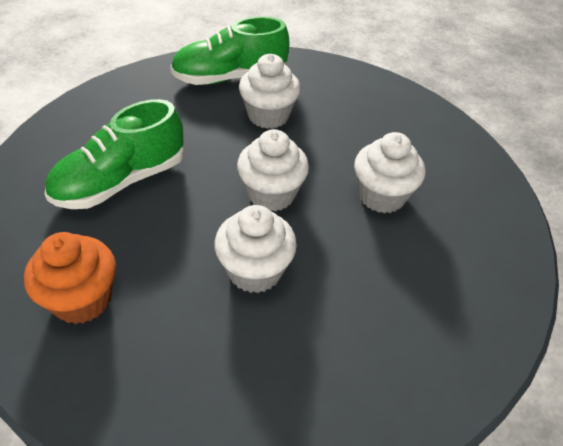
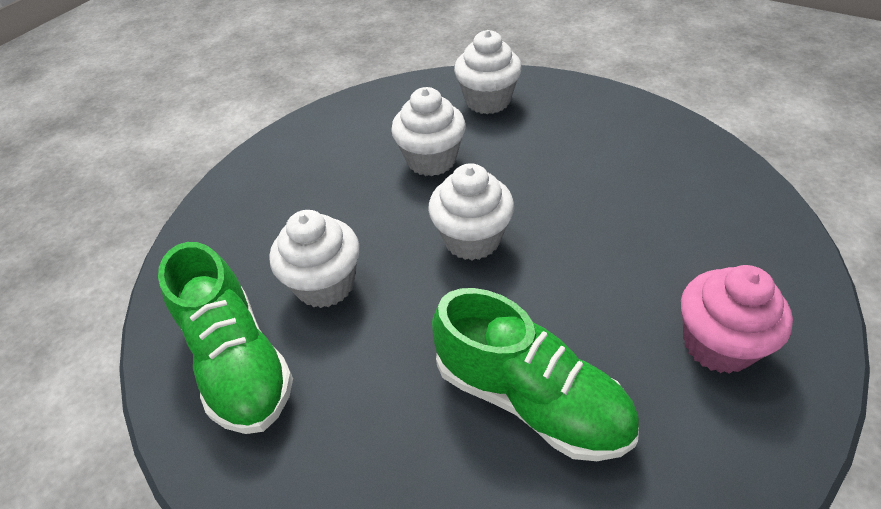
camera: 100 degrees left, 0 degrees up
(82, 299) = (718, 344): orange cupcake -> pink cupcake
(255, 271) = (583, 221): white cupcake -> white cupcake (487, 101)

